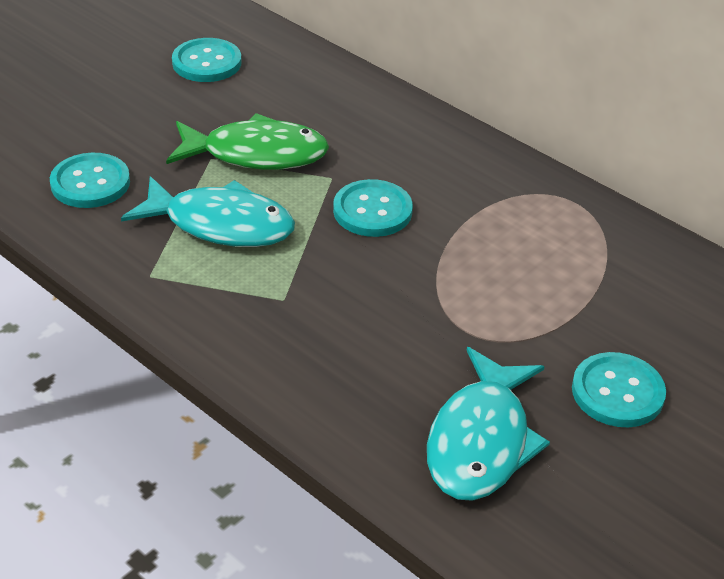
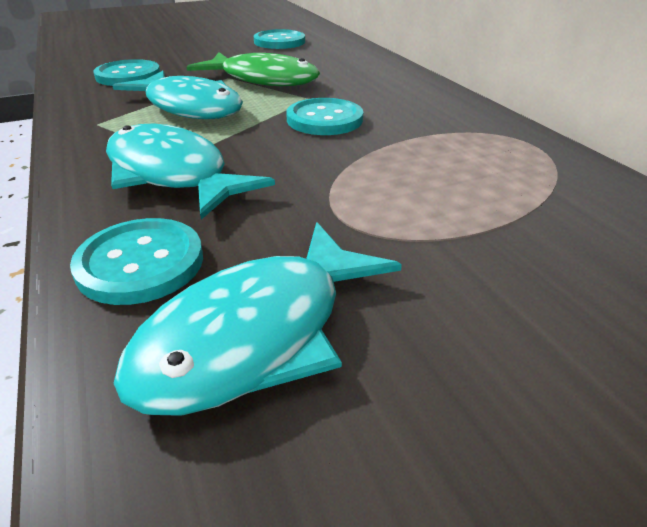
camera: 25 degrees right, 5 degrees down
(297, 323) = (172, 174): none -> turquoise fish
(617, 392) = (501, 329): turquoise button -> turquoise button (140, 263)

